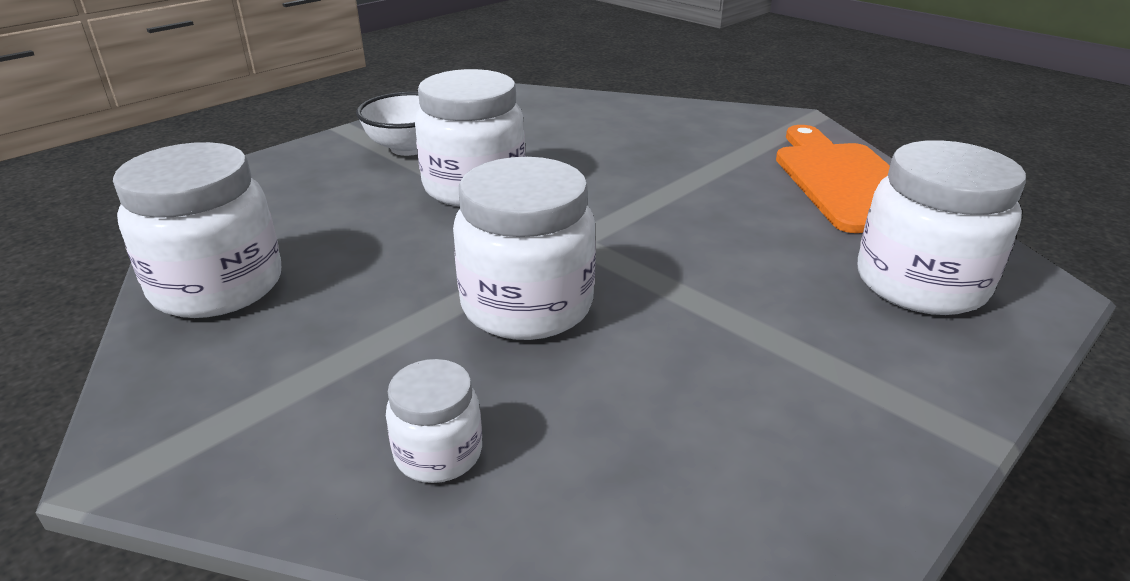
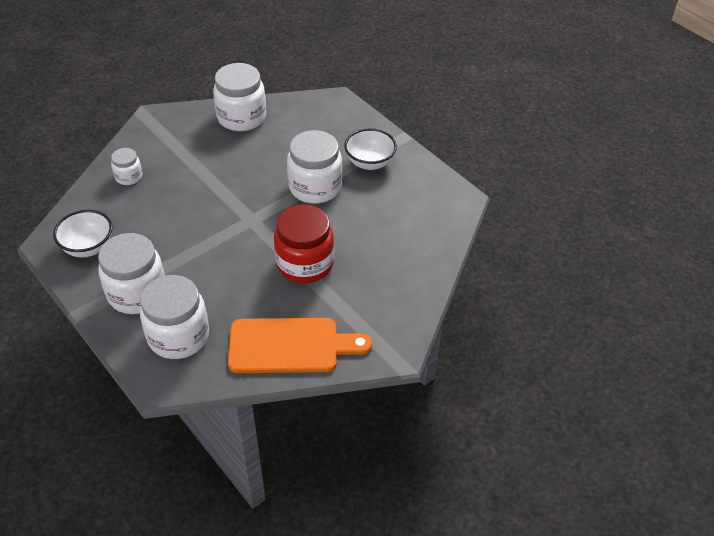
camera: 95 degrees right, 15 degrees up
(527, 305) = (202, 200): white jar -> white jar (137, 293)
(669, 183) = (305, 264): none -> red jar
(758, 480) = (88, 247): none -> white bowl

